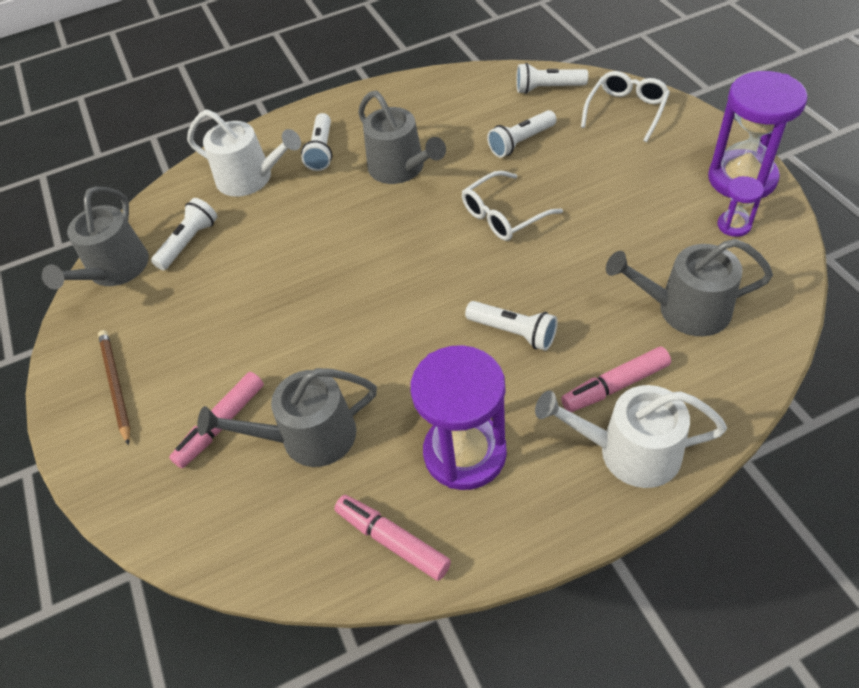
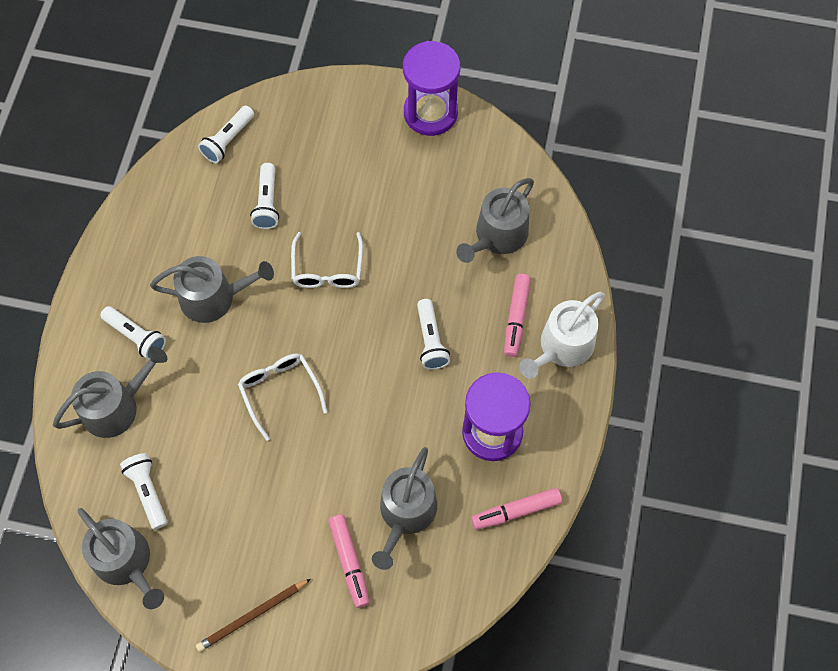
camera: 60 degrees left, 15 degrees up
(115, 385) = (252, 616): brown pencil -> brown pencil turned 45 degrees counterclockwise
(250, 178) = (116, 406): white watering can -> grey watering can
(513, 332) = (430, 340): white flashlight -> white flashlight turned 105 degrees clockwise
(626, 111) = (303, 116): white glasses -> white glasses (280, 392)
(734, 225) = (462, 153): purple hourglass -> none

